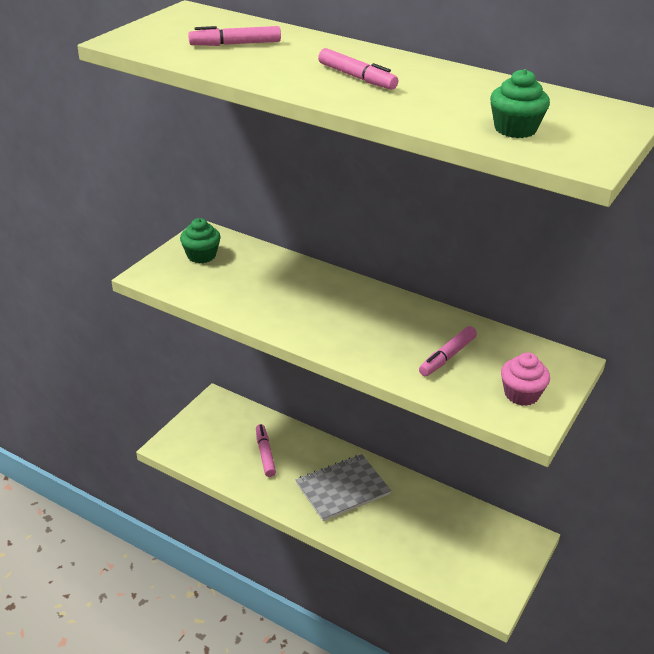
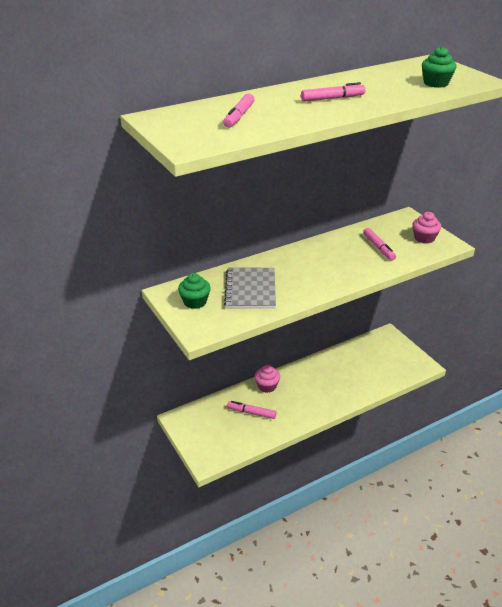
camera: 60 degrees left, 0 degrees up
(320, 451) = (267, 386): none -> pink cupcake
(342, 489) = (306, 389): grey notebook -> grey notebook (250, 290)

